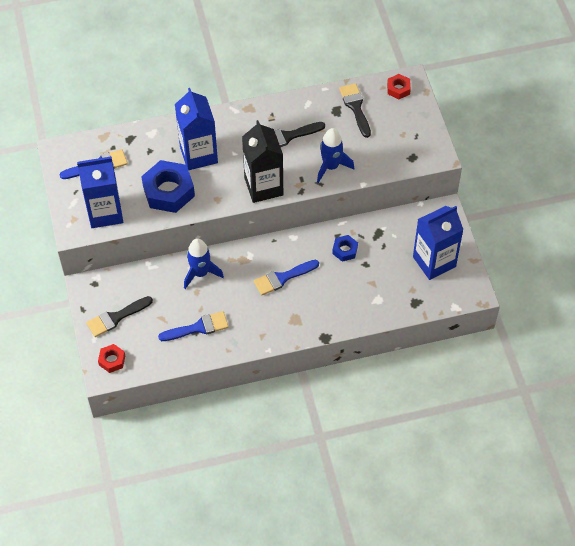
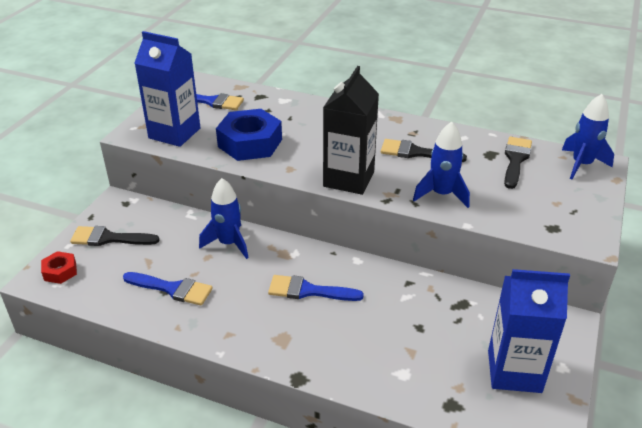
camera: 35 degrees right, 20 degrees down
(198, 154) = (309, 130): blue carton -> none
(345, 250) = (405, 301): blue nut -> none
(398, 89) = (581, 165): red nut -> blue rocket

